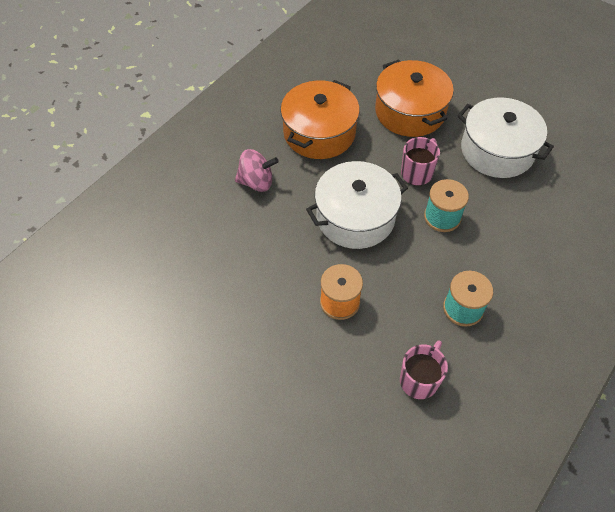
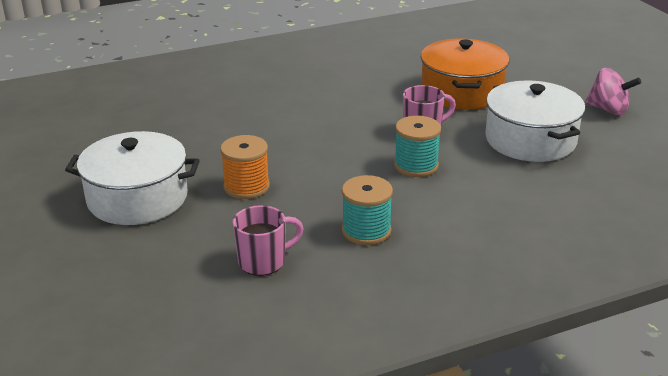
camera: 30 degrees right, 25 degrees down
(256, 182) = (259, 95): pink spinning top -> pink spinning top (608, 110)
(319, 133) = (353, 82): orange pot -> none
(355, 217) = (326, 140): white pot -> white pot (137, 198)

